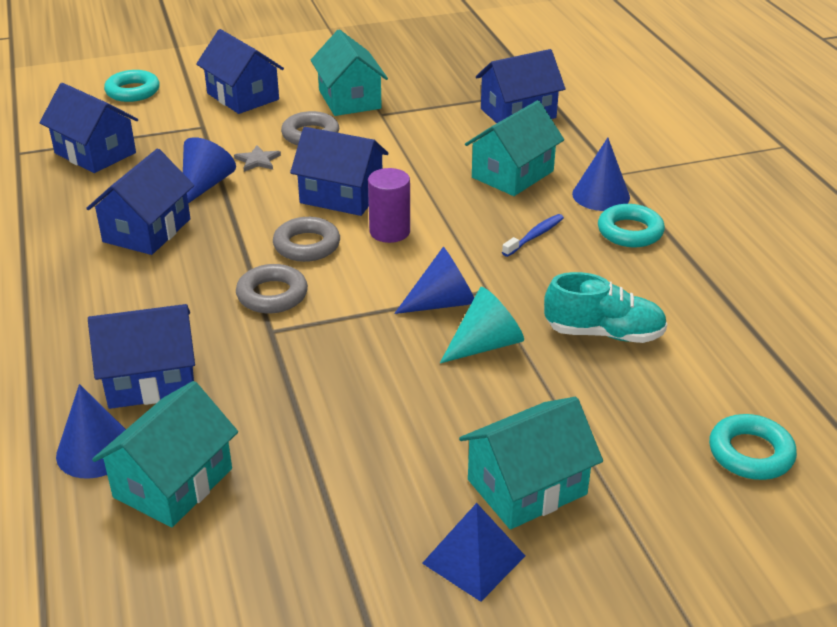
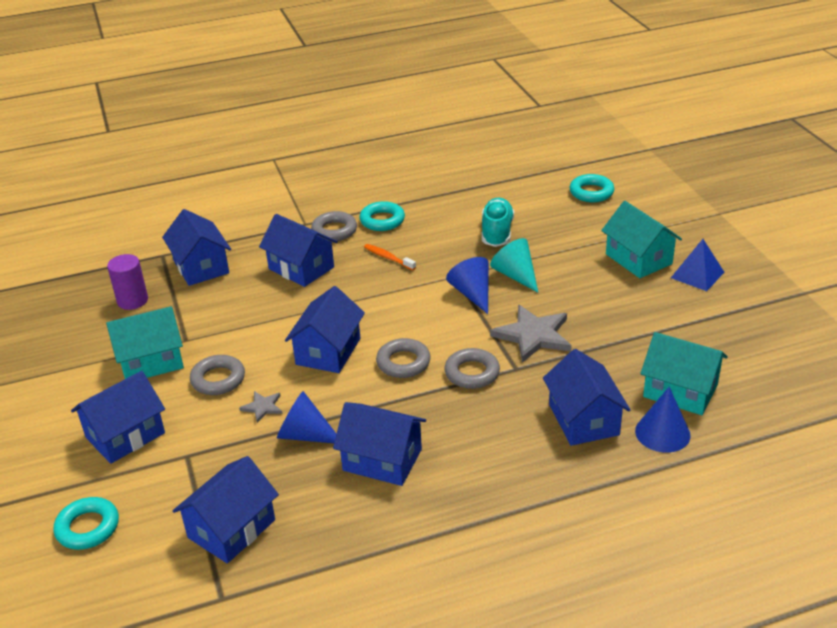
camera: 90 degrees left, 0 degrees up
(337, 351) = (533, 335): none -> grey star
(389, 232) = (383, 322): purple cylinder -> purple cylinder (132, 301)
(512, 174) = (301, 268): turquoise house -> blue house
(535, 236) = (388, 258): blue toothbrush -> orange toothbrush
(601, 195) = (334, 230): blue cone -> grey ring

